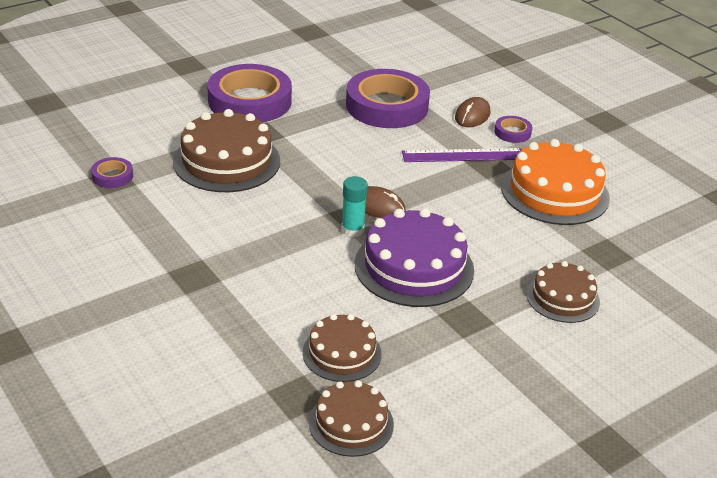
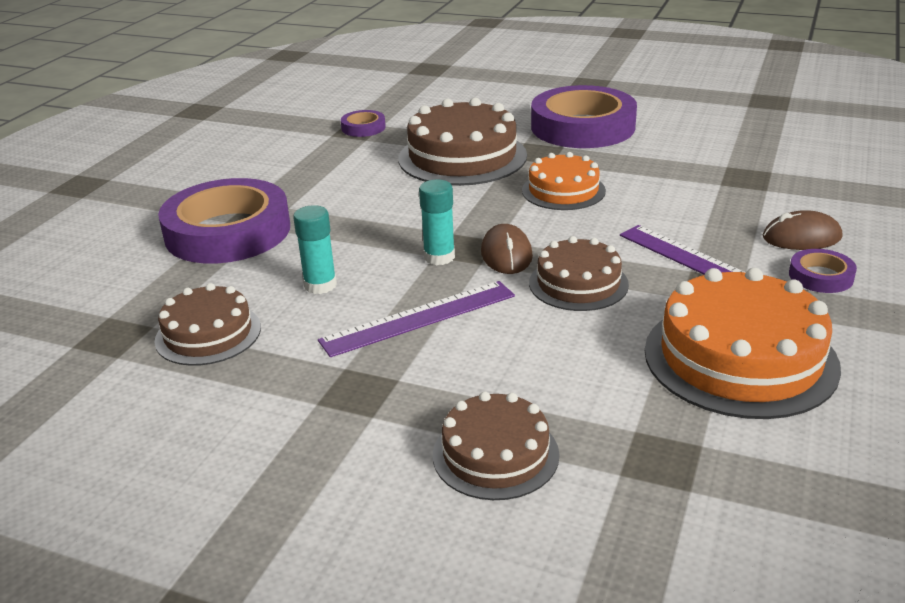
camera: 60 degrees right, 5 degrees down
(327, 151) = (563, 190): none -> orange cake
(332, 287) = (320, 285): none -> turquoise glue stick
(351, 423) = (89, 385): brown cake -> brown cake (578, 283)
(387, 106) = (713, 185): purple tape -> purple tape (228, 231)
(414, 267) = (419, 318): purple cake -> purple ruler

